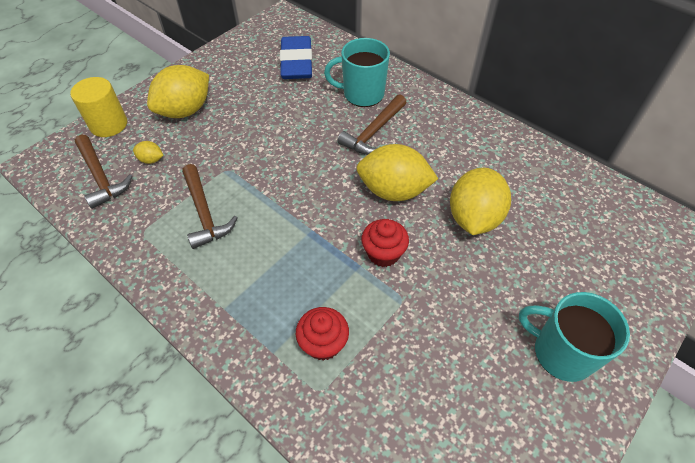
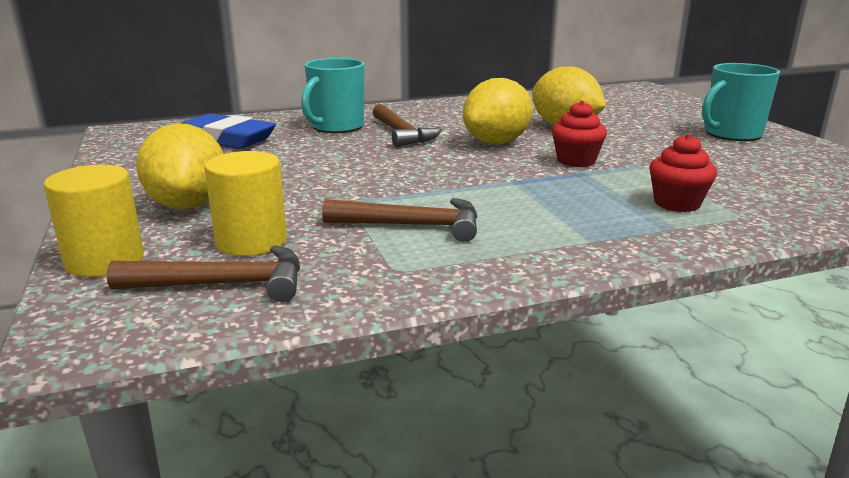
camera: 60 degrees left, 30 degrees down
(151, 160) = (251, 242): yellow lemon -> yellow cylinder

